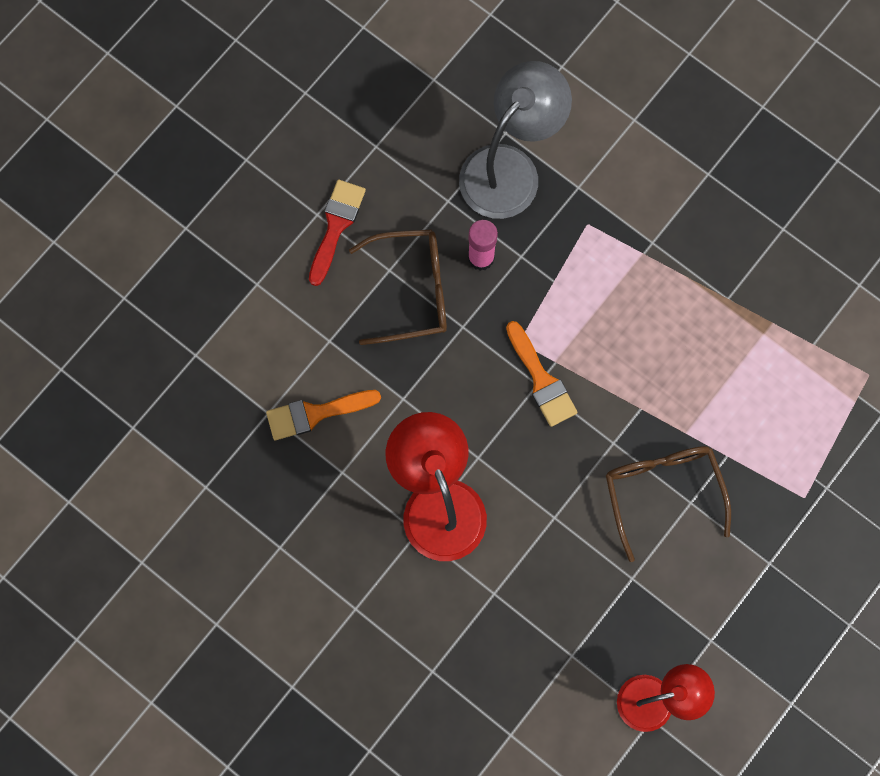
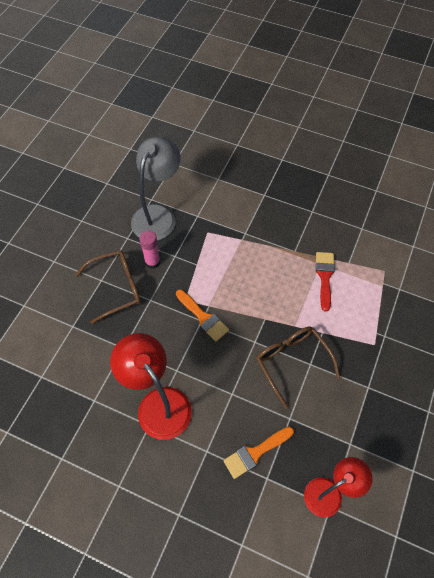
camera: 15 degrees left, 15 degrees down
(316, 413) = (71, 369): orange brush -> orange brush (255, 453)
(336, 226) = (66, 264): red brush -> red brush (324, 277)

